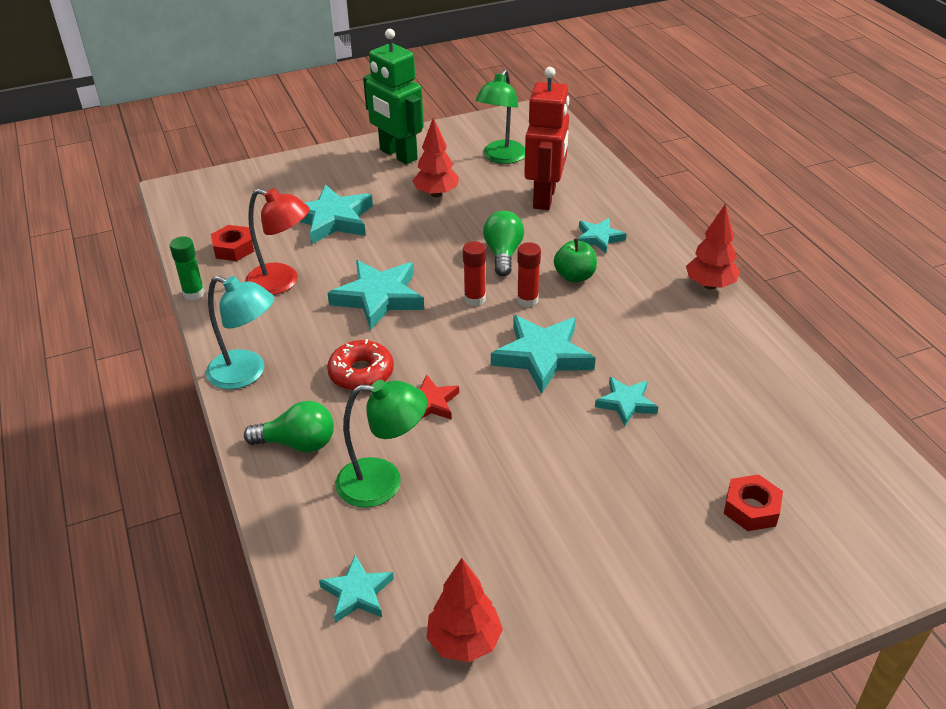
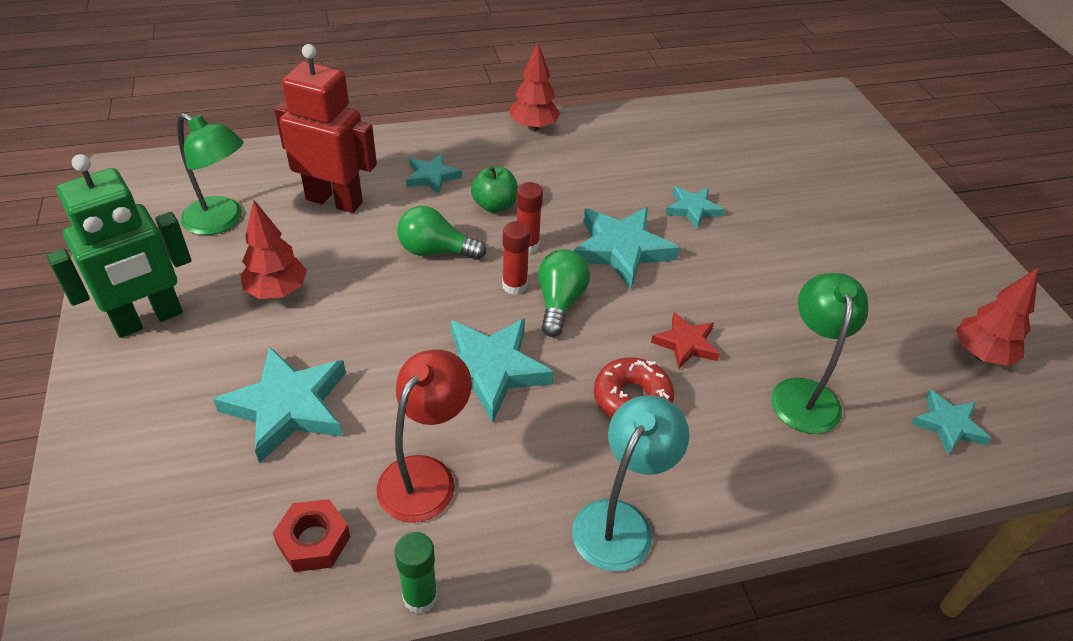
camera: 85 degrees left, 5 degrees up
(298, 443) = (749, 467): green light bulb -> green light bulb (560, 302)
(751, 508) = (813, 171): red nut -> none

